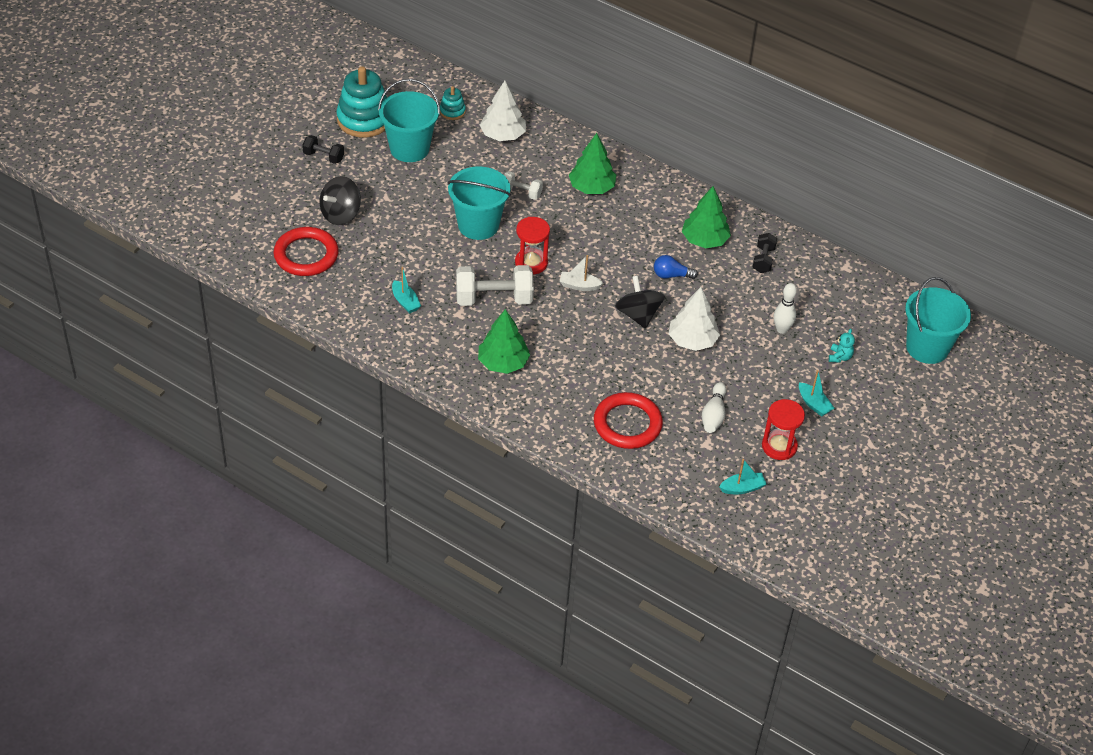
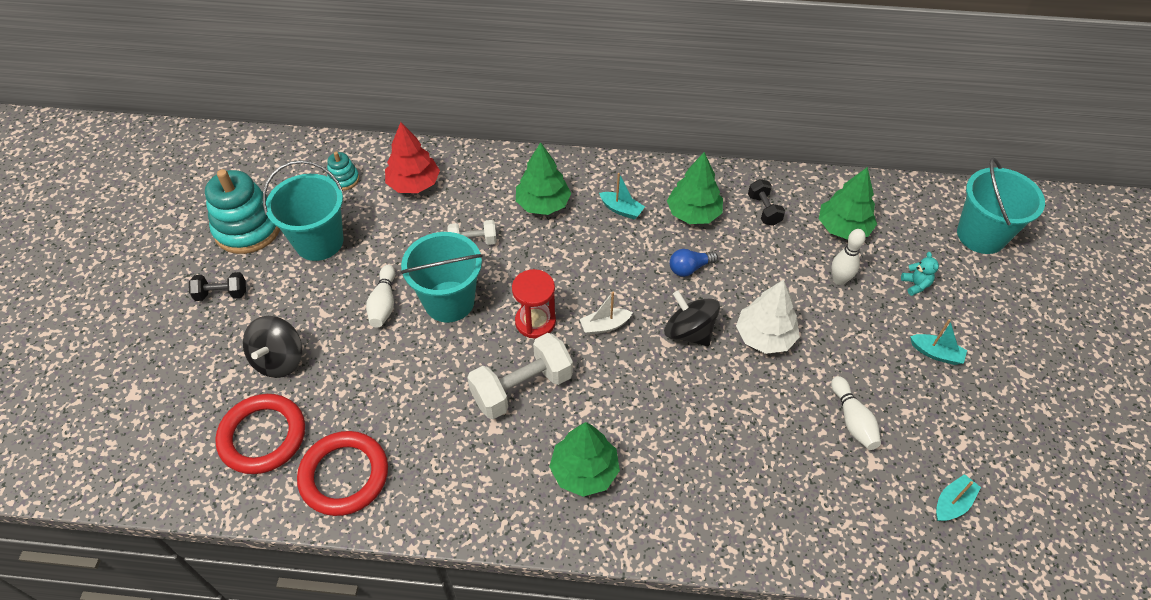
camera: 25 degrees left, 5 degrees up
(405, 301) = (420, 443): turquoise boat -> turquoise boat (621, 210)
(431, 208) = (384, 303): none -> white bowling pin
(503, 135) = (414, 184): white tree -> red tree
(627, 424) = (774, 482): red ring -> red ring (344, 475)
(779, 446) = (945, 425): red hourglass -> none
(817, 297) = (843, 228): none -> green tree

